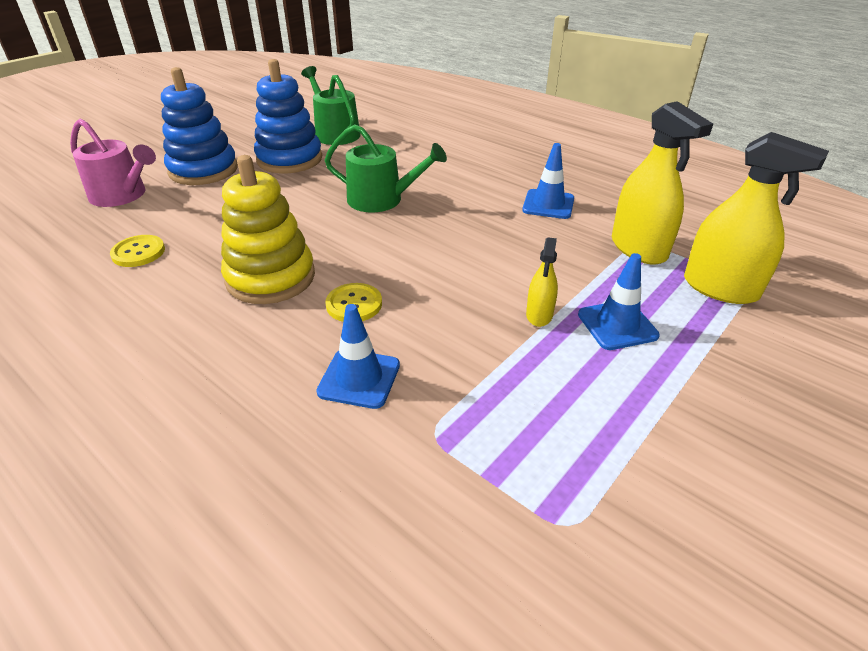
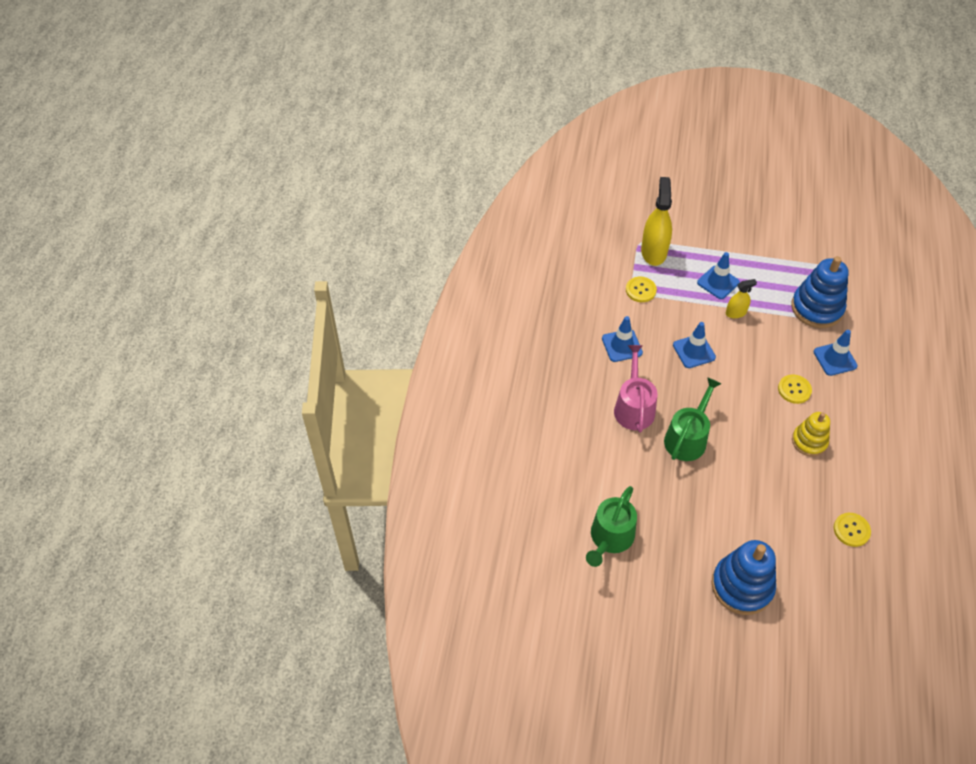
camera: 120 degrees left, 15 degrees up
(122, 195) = (815, 608): pink watering can -> pink watering can (633, 407)
(270, 278) = (809, 441): yellow stacking toy -> yellow stacking toy, size x0.63
(289, 159) = (679, 537): blue stacking toy -> blue stacking toy (817, 308)
(382, 200) = (687, 438): green watering can -> green watering can turned 45 degrees clockwise
(497, 249) = (694, 351): none -> blue traffic cone
(638, 248) = (640, 290): yellow spray bottle -> yellow button

